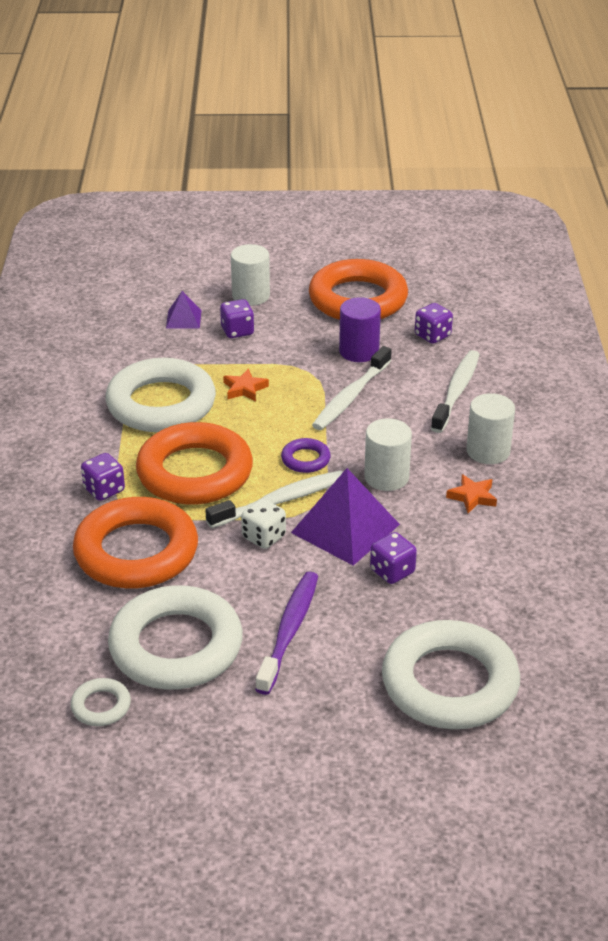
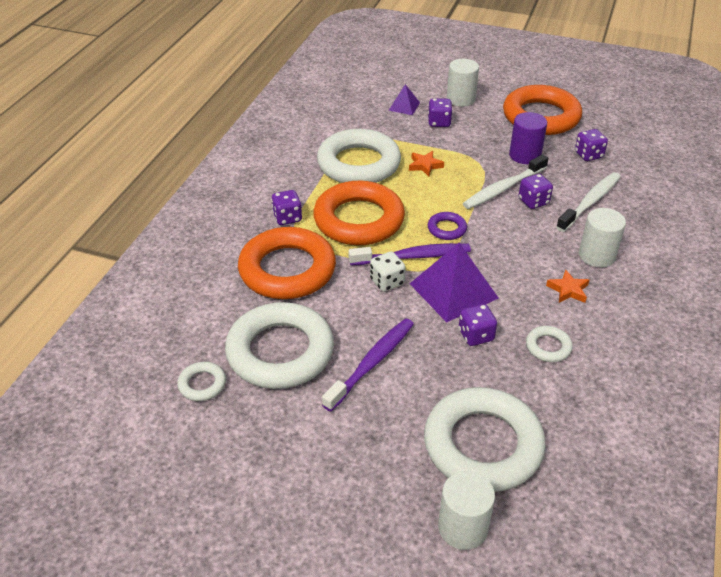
camera: 20 degrees right, 5 degrees up
(280, 501) = (412, 256): white toothbrush -> purple toothbrush
(386, 477) = (504, 257): white cylinder -> white cylinder (462, 527)
(392, 405) = (533, 201): none -> purple dice
(476, 564) = (548, 347): none -> white ring

